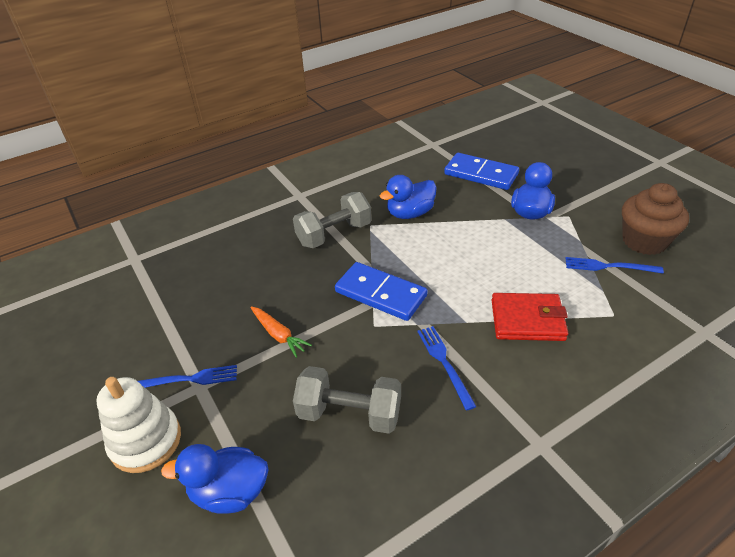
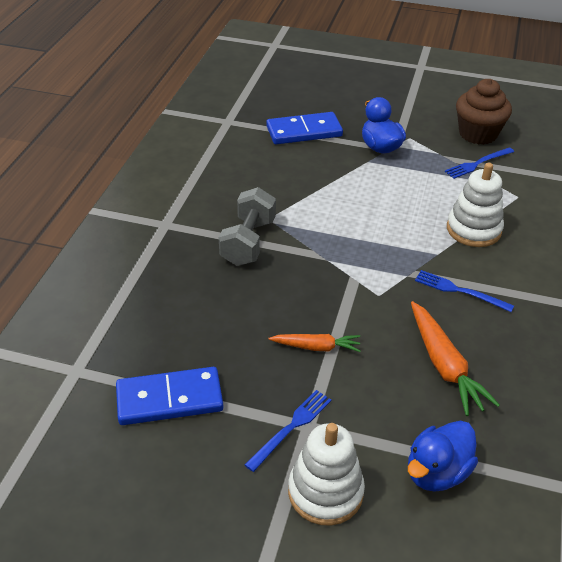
camera: 45 degrees left, 0 degrees up
(349, 413) = (444, 365): grey dumbbell -> orange carrot
(380, 294) = (352, 269): blue domino -> blue domino (169, 399)
(410, 213) = (289, 192): blue duck -> none
(527, 320) = (473, 229): red wallet -> white stacking toy

